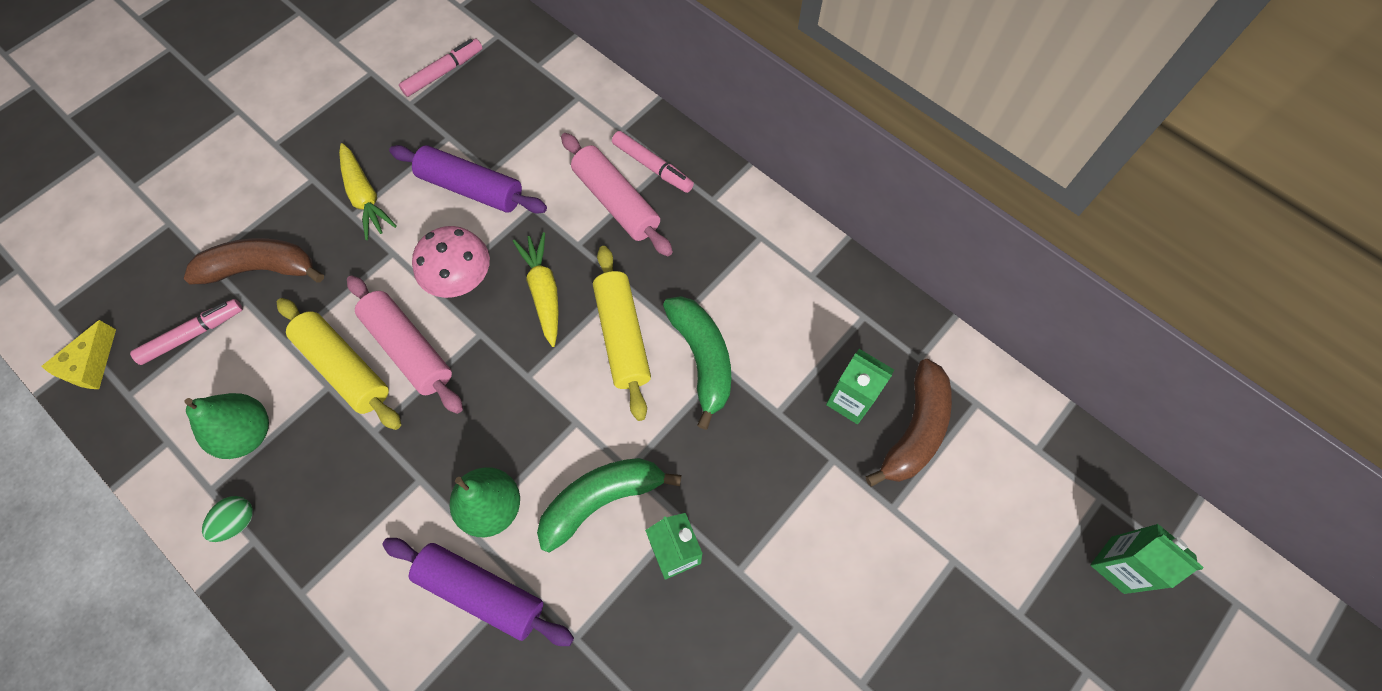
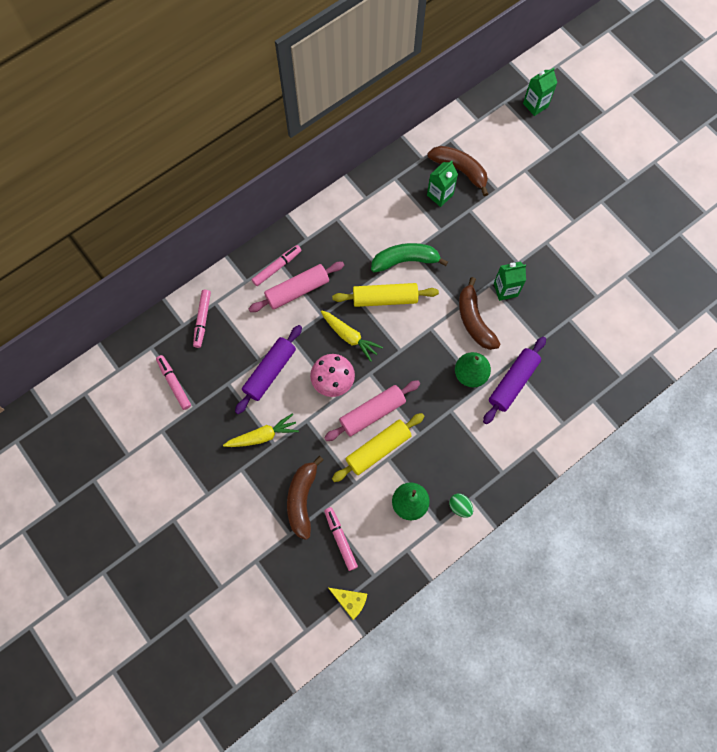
camera: 80 degrees left, 5 degrees up
(544, 292) = (349, 337): yellow carrot -> yellow carrot turned 135 degrees counterclockwise
(548, 87) = (202, 320): none -> pink marker
(602, 499) = (474, 320): green banana -> brown banana

